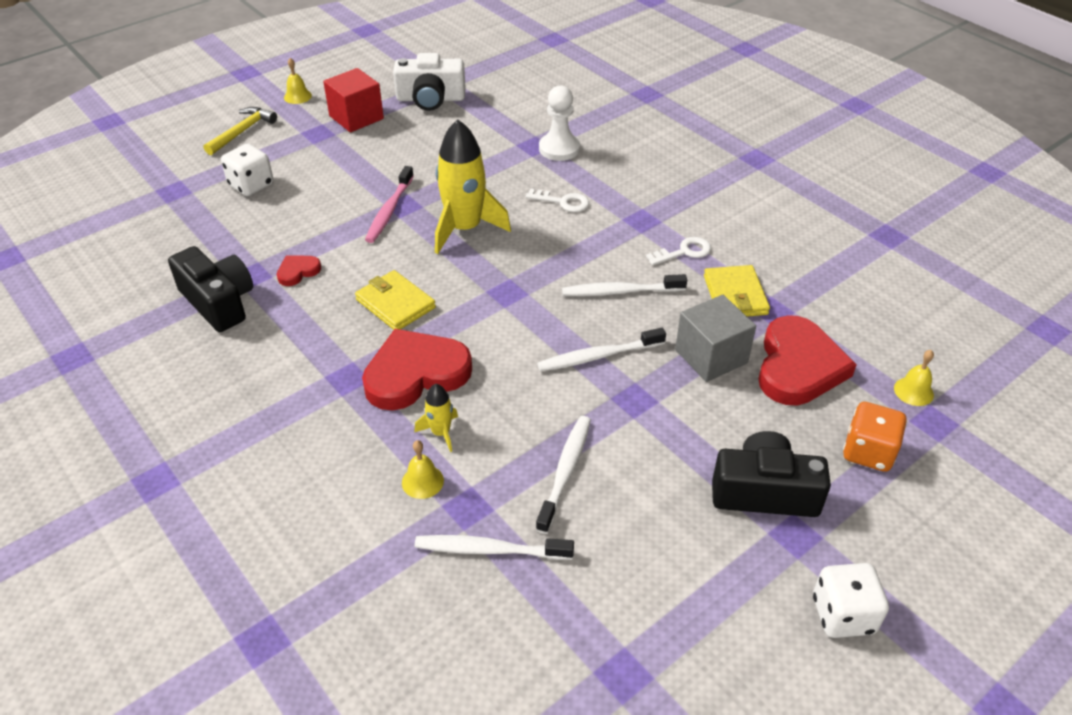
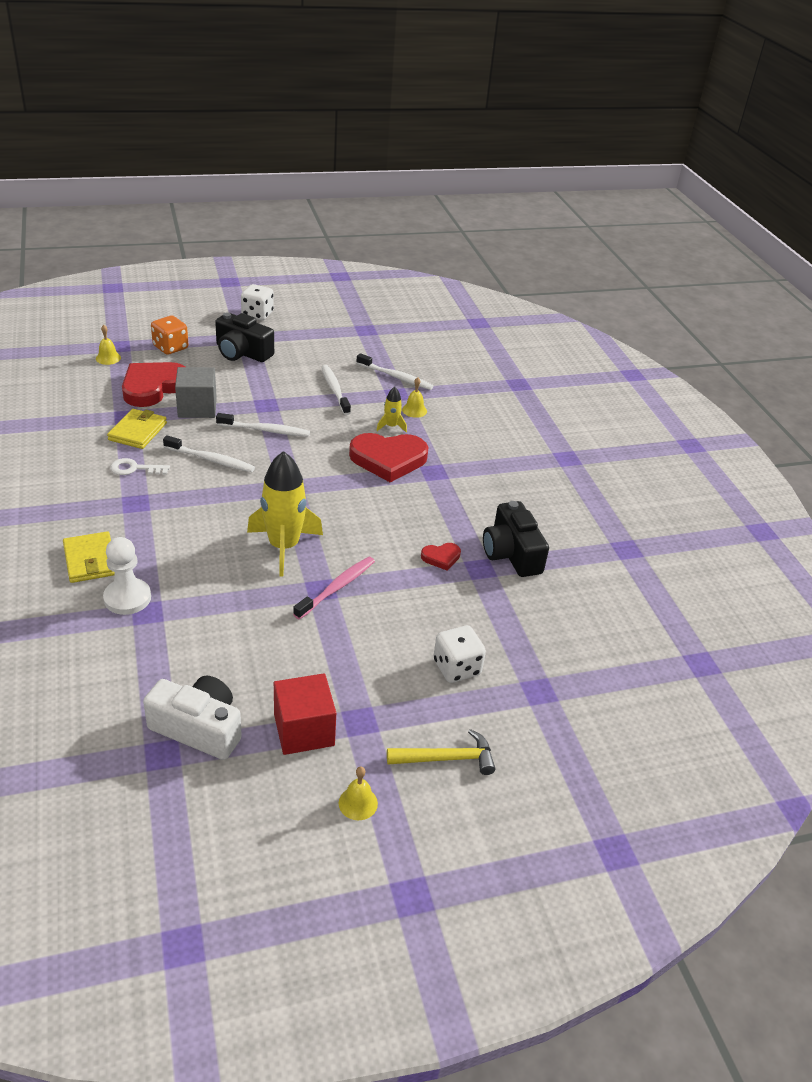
camera: 160 degrees left, 5 degrees down
(242, 132) = (447, 758): yellow hammer -> yellow hammer turned 150 degrees counterclockwise
(395, 303) = (377, 506): yellow wallet -> yellow wallet (90, 560)
(563, 202) = (181, 541): white key -> none
(565, 471) = (334, 390): white toothbrush -> white toothbrush turned 120 degrees clockwise

